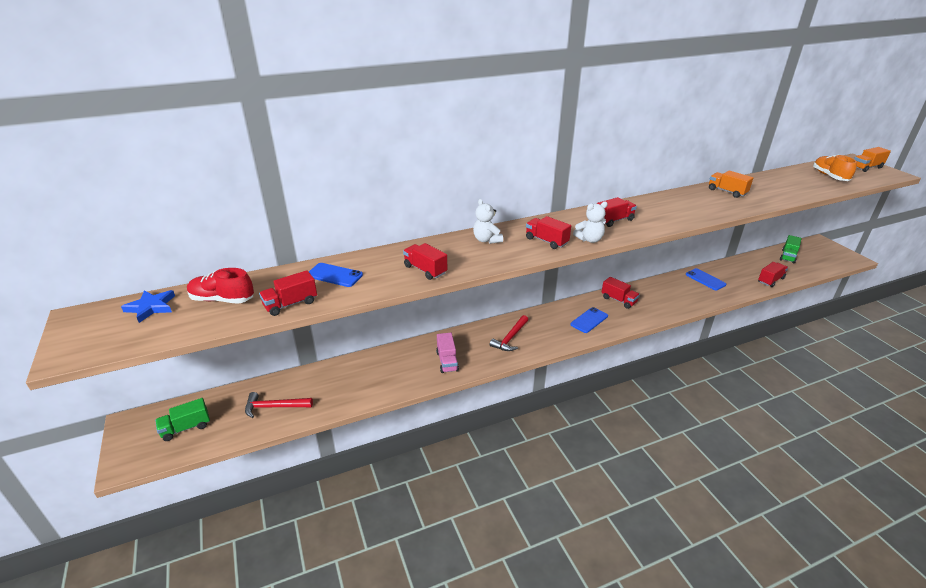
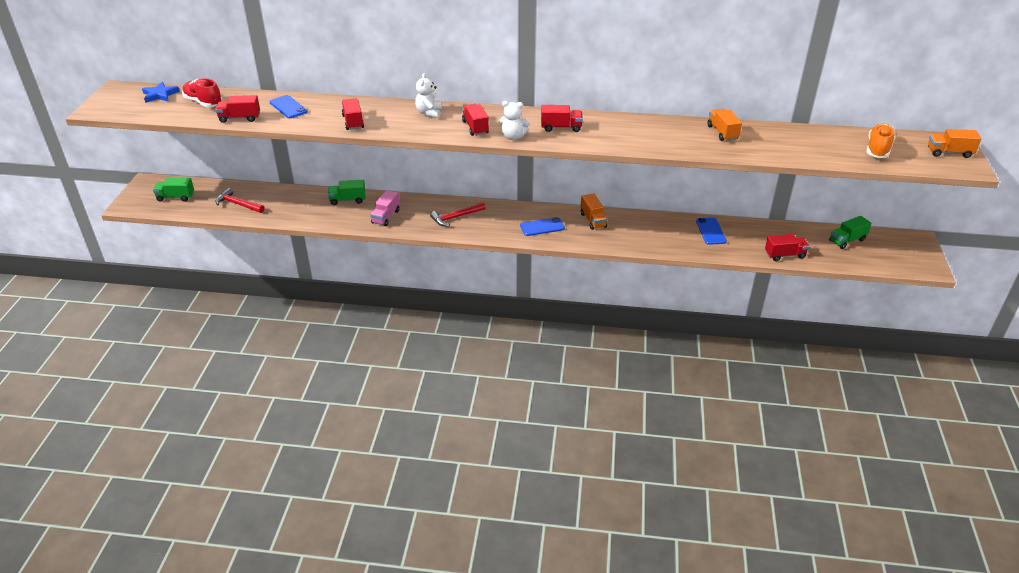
camera: 30 degrees right, 5 degrees up
(392, 358) = (348, 200): none -> green truck
(618, 300) = (593, 220): red truck -> orange truck

